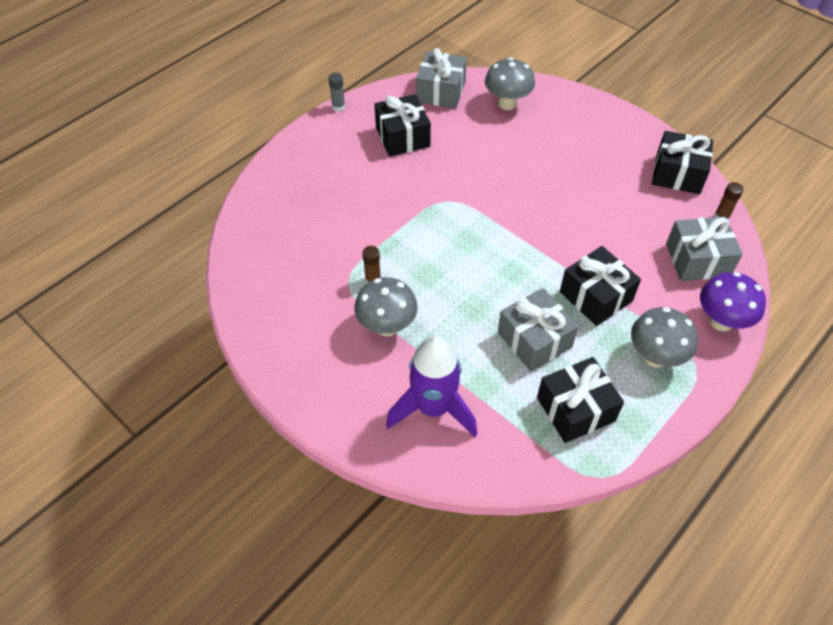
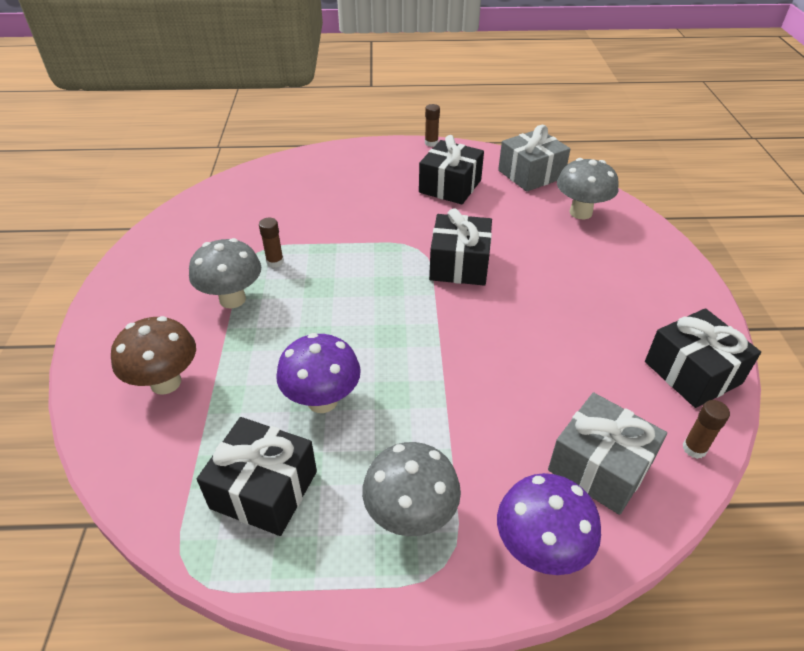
camera: 45 degrees right, 10 degrees down
(338, 107) = (431, 143): grey glue stick -> brown glue stick
(433, 408) = (166, 382): purple rocket -> brown mushroom
(534, 340) = (322, 401): grey gift -> purple mushroom
(595, 296) = (434, 412): black gift -> black gift (459, 264)

